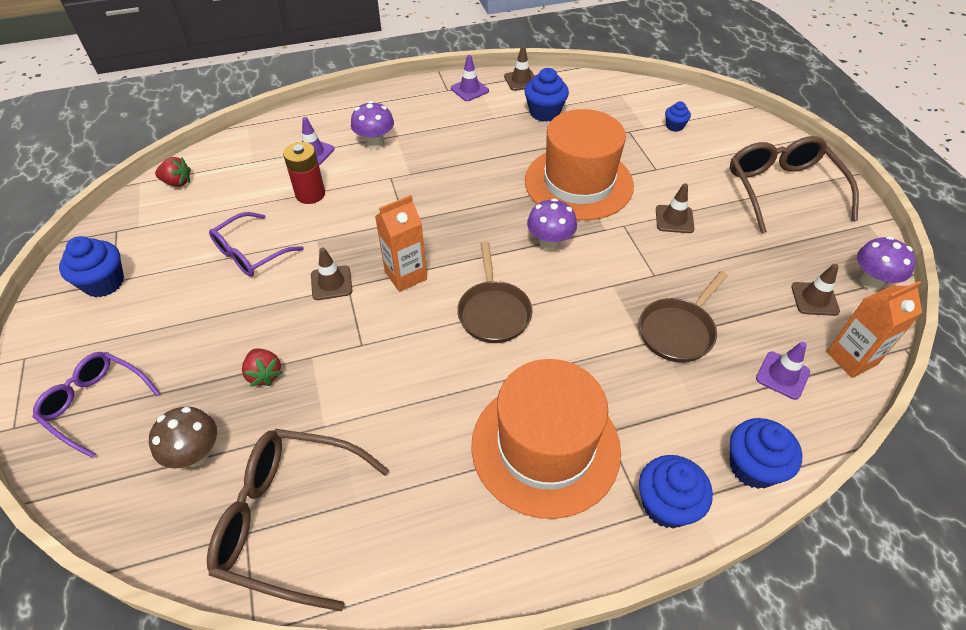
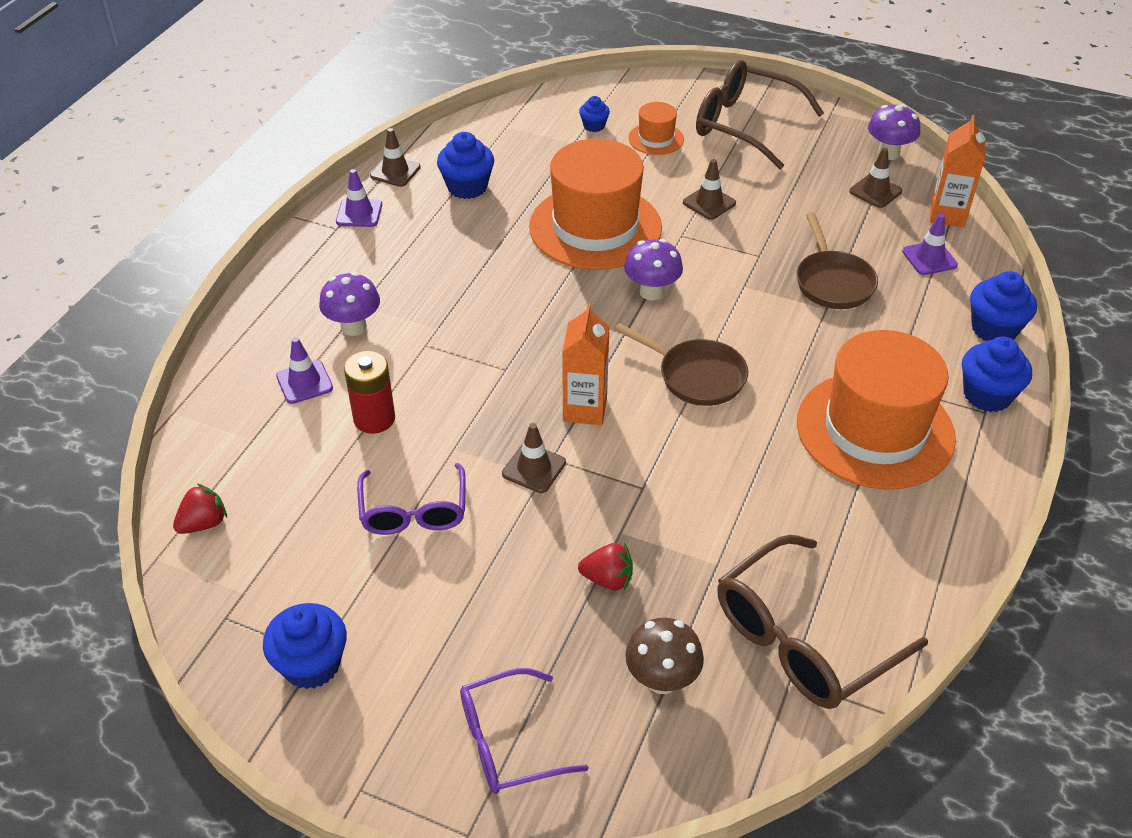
camera: 50 degrees left, 5 degrees down
(703, 158) = (656, 139): none -> orange hat

